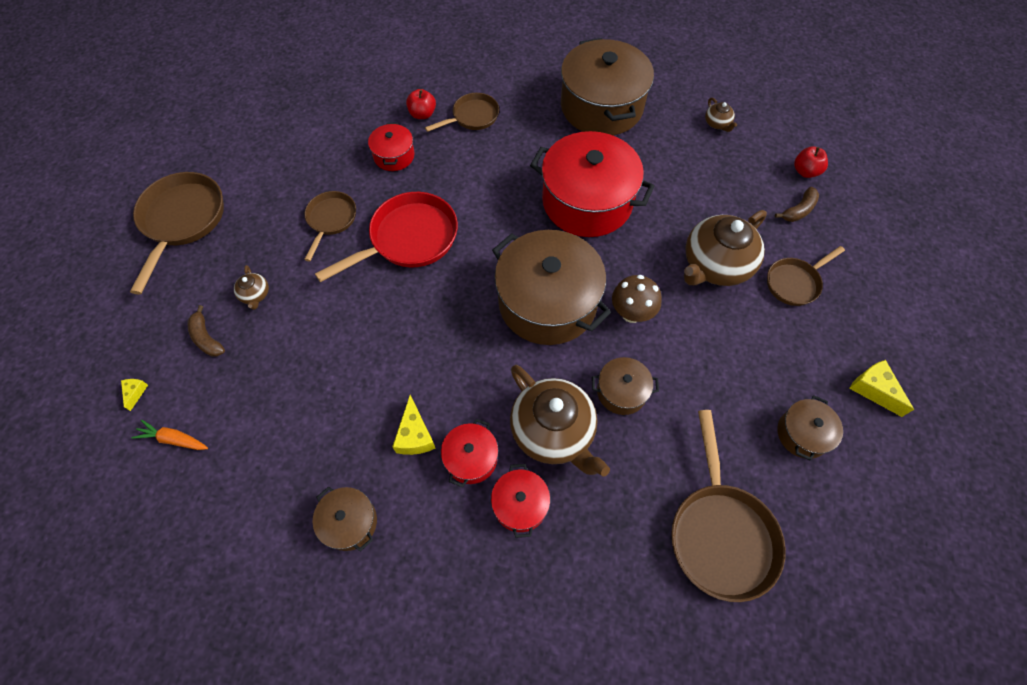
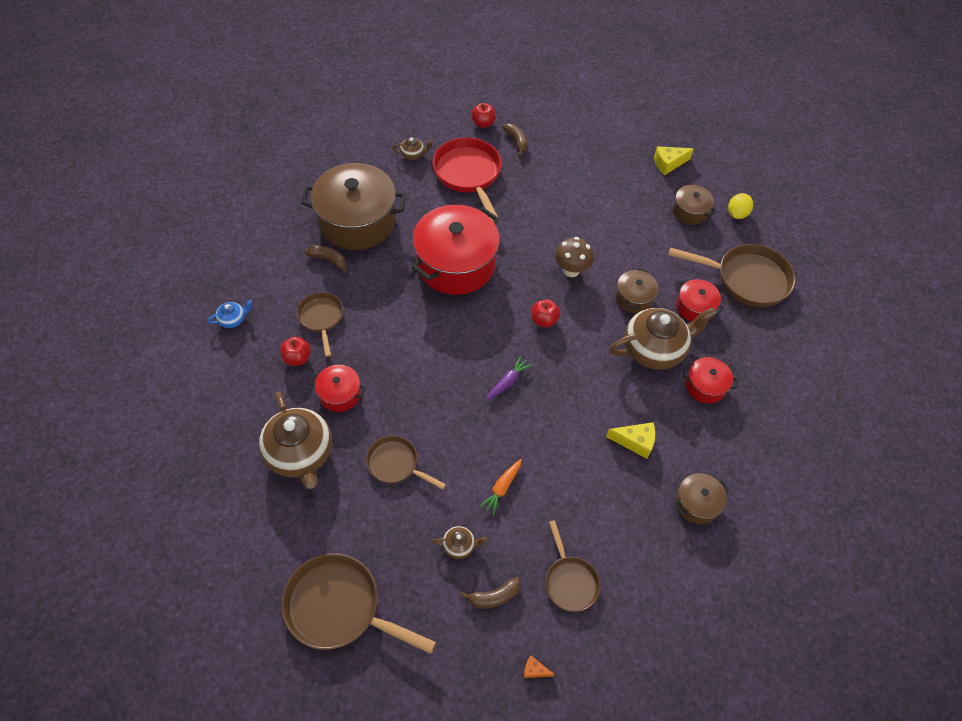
camera: 75 degrees left, 5 degrees down
(135, 392) = (534, 670): yellow cheese -> orange cheese
(174, 439) = (592, 637): orange carrot -> orange carrot (502, 488)
(408, 239) = (443, 404): red pan -> red pan (468, 174)
(447, 59) = (233, 319): none -> blue teapot
(453, 288) = (508, 382): none -> purple carrot
(471, 458) = (663, 408): red pot -> red pot (695, 307)
(543, 100) = (328, 259): none -> brown banana
(547, 302) = (544, 320): brown pot -> red apple
(715, 265) = (546, 206): brown teapot -> brown teapot (300, 454)
(794, 283) = (576, 169): brown pan -> brown pan (570, 581)
(835, 500) = (737, 214): none -> yellow lemon

